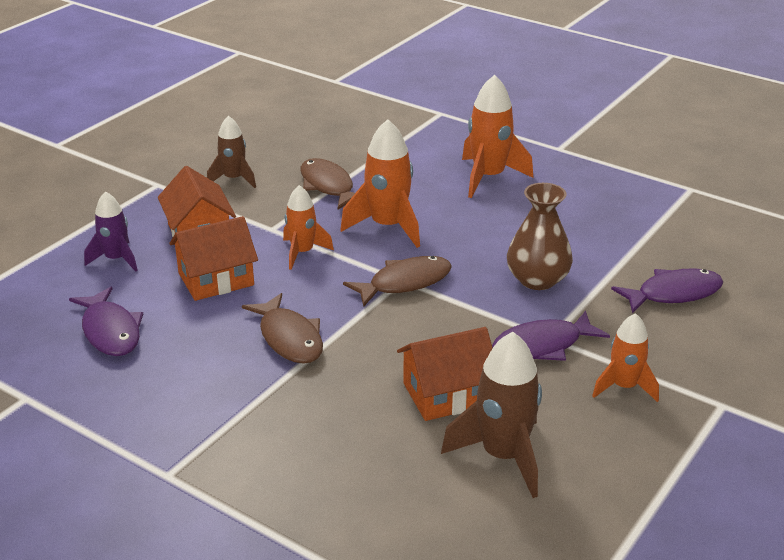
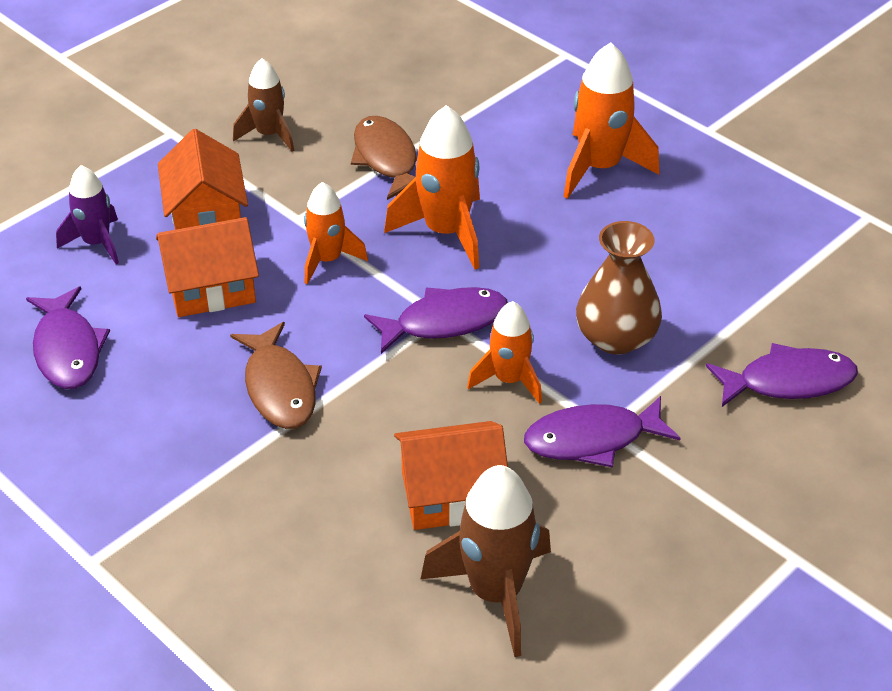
camera: 10 degrees right, 10 degrees up
(405, 283) = (444, 322): brown fish -> purple fish
(624, 387) = (677, 514): orange rocket -> orange rocket (509, 380)

